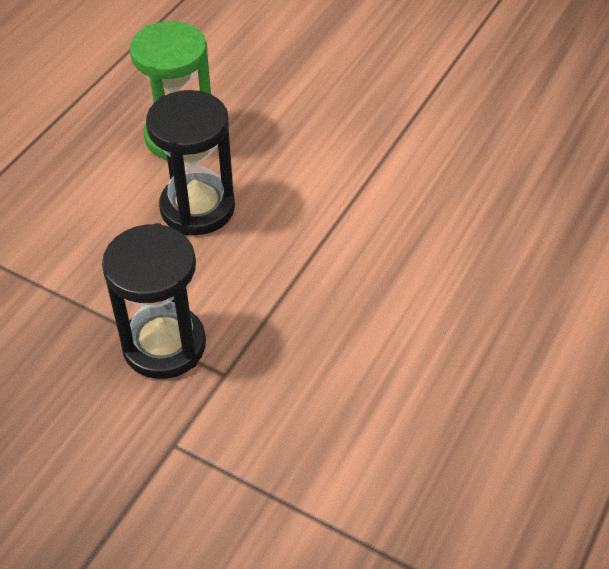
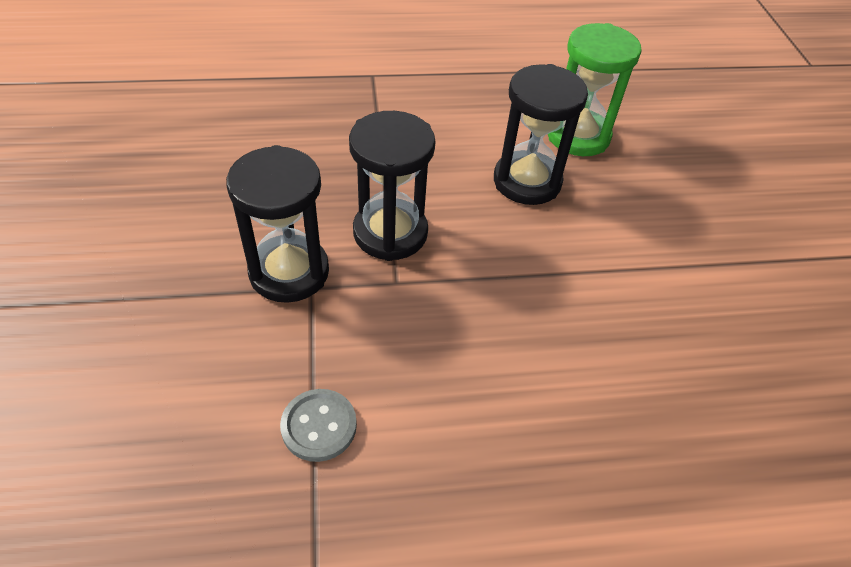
camera: 50 degrees right, 0 degrees up
(140, 452) = (289, 272): none -> black hourglass
(326, 516) = (319, 426): none -> grey button

